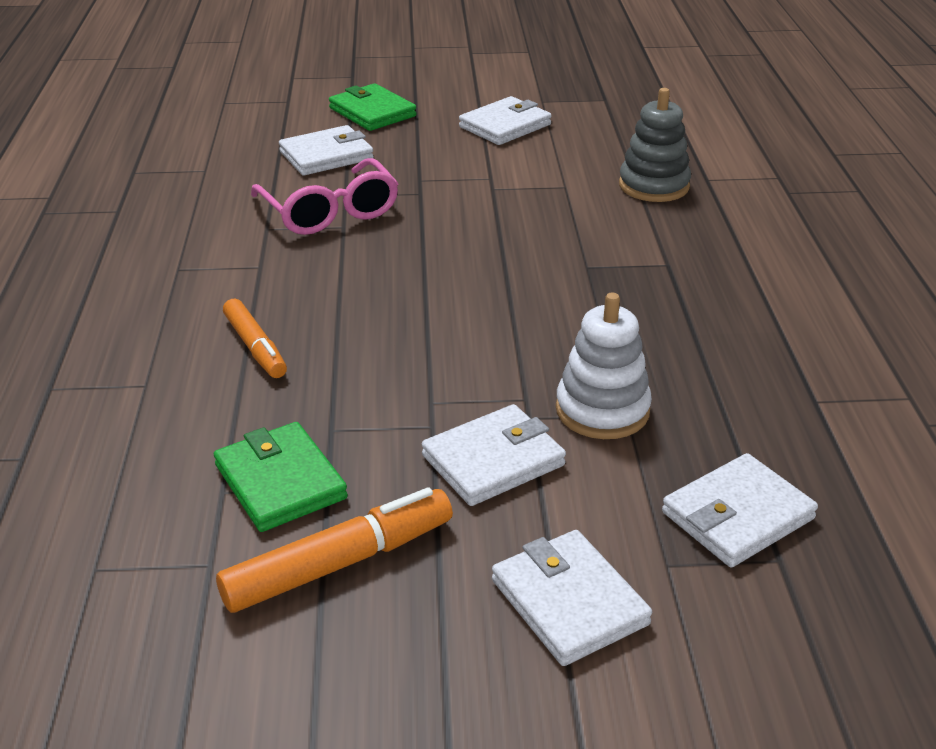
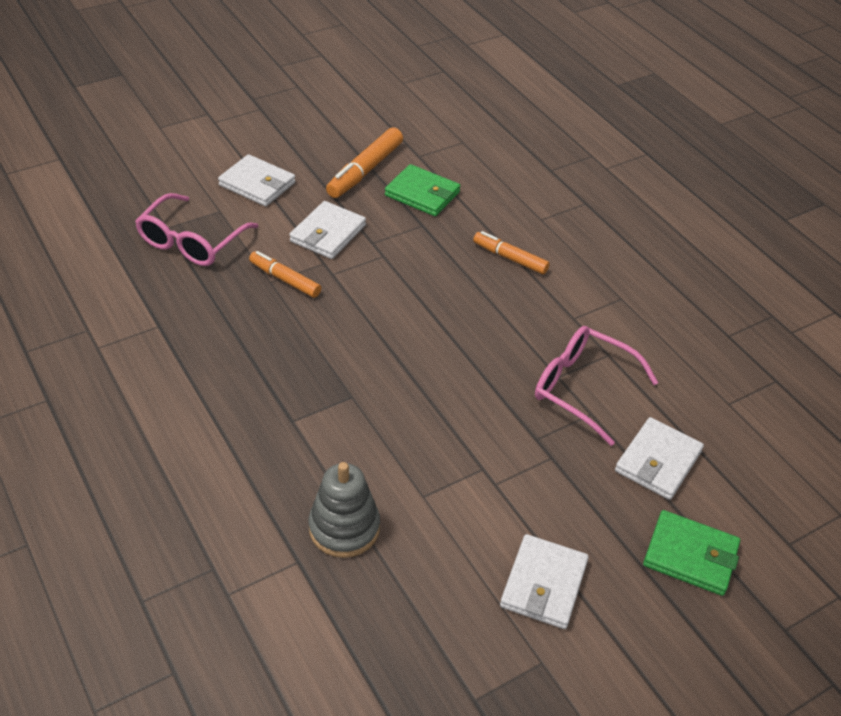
camera: 150 degrees right, 10 degrees up
(602, 410) = (285, 279): white stacking toy -> orange marker
(737, 515) = (191, 242): white wallet -> pink glasses

